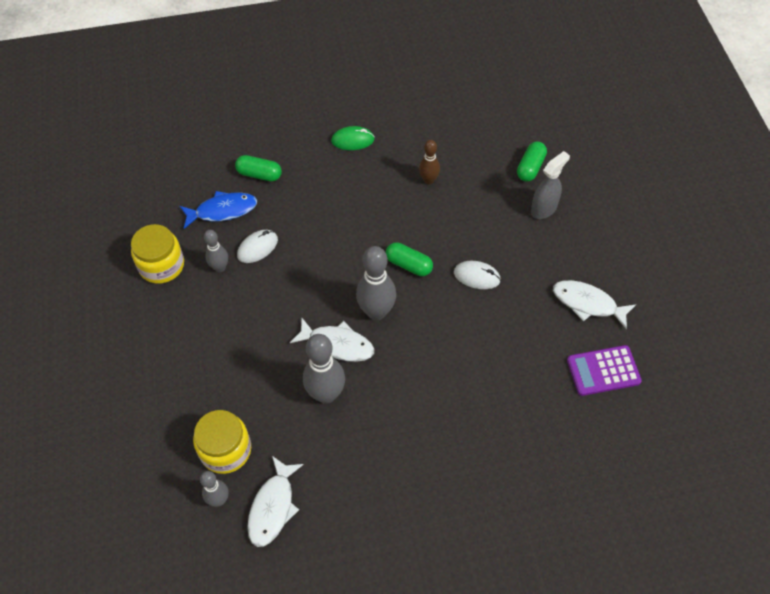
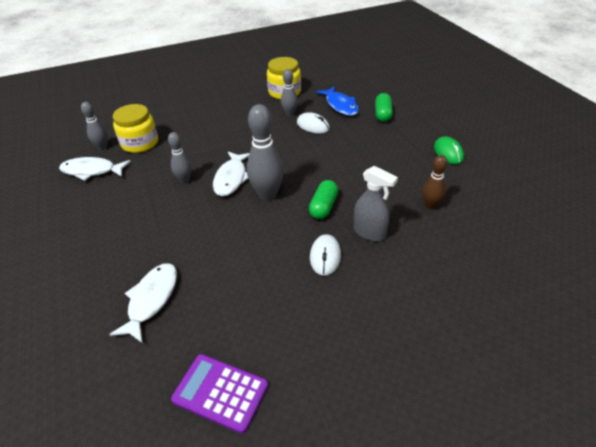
camera: 80 degrees right, 15 degrees down
(326, 394) = (184, 180): grey bowling pin -> grey bowling pin, size x0.58
(530, 167) = (498, 285): green capsule -> none
(544, 209) = (442, 305): grey spray bottle -> grey spray bottle (369, 233)
(588, 303) = (316, 366): white fish -> white fish (151, 300)
(603, 371) = (220, 392): purple calculator -> purple calculator turned 45 degrees counterclockwise

